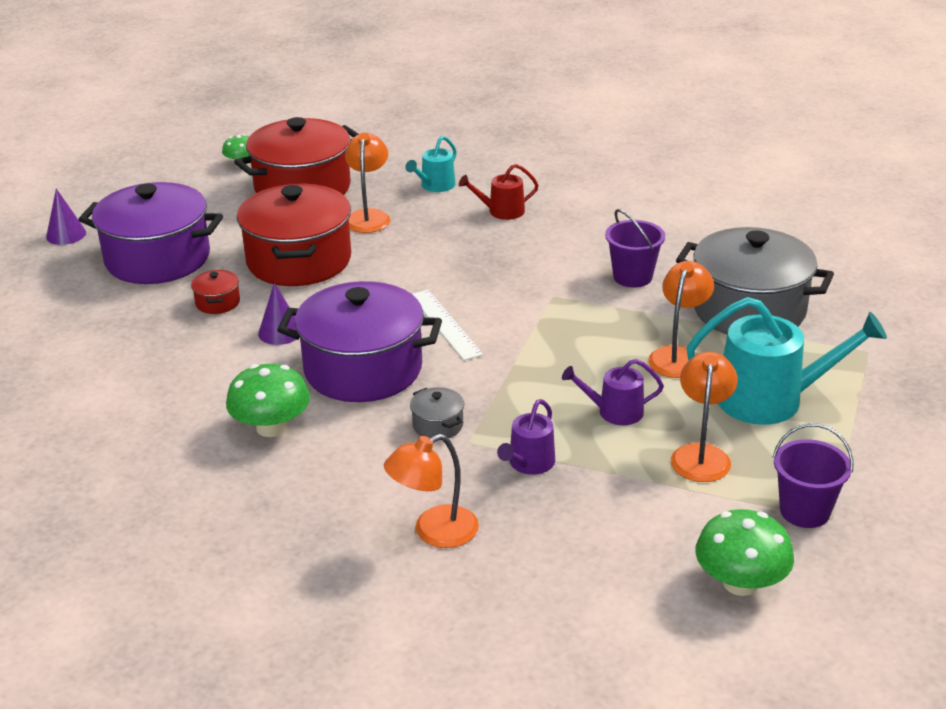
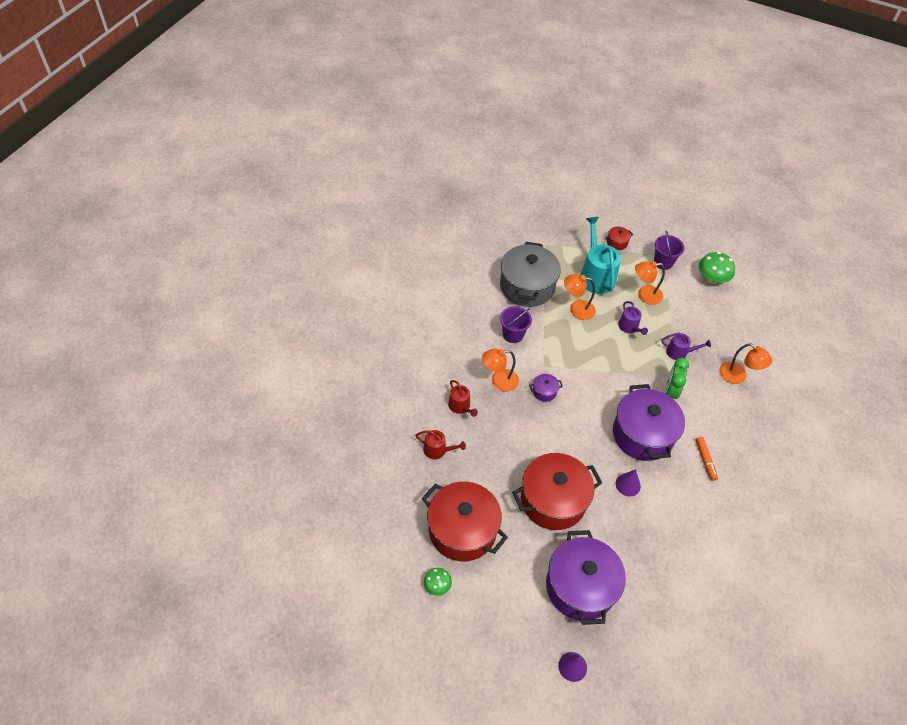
camera: 110 degrees left, 20 degrees up
(218, 302) = (613, 529): red pot -> red pot (617, 242)
(271, 427) = (705, 460): green mushroom -> orange marker
(368, 216) = (488, 477): orange lamp -> orange lamp (499, 381)
(435, 186) = (437, 450): turquoise watering can -> red watering can
(438, 425) = (670, 391): grey pot -> green clock
(445, 324) = (588, 408): white ruler -> none
(498, 287) = (544, 391): none -> purple pot

